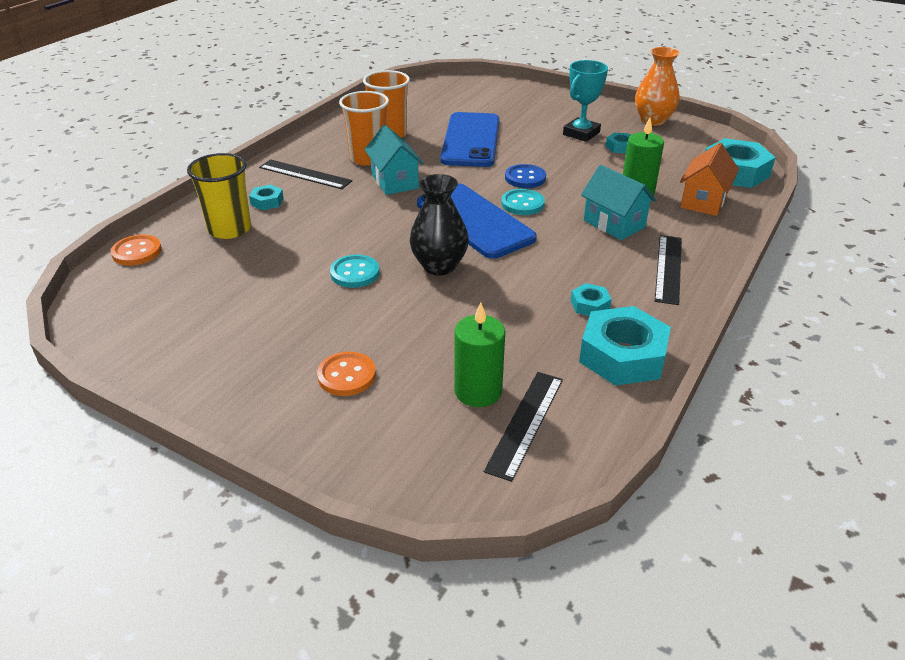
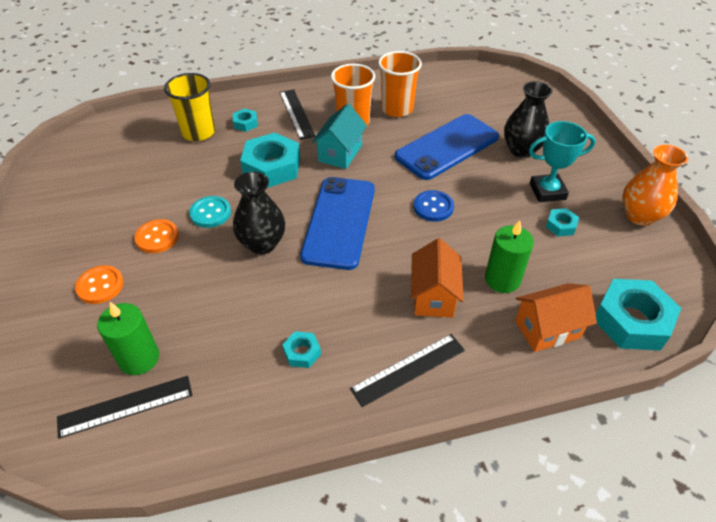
camera: 45 degrees right, 10 degrees up
(137, 252) = (137, 120): orange button -> orange button (157, 237)
(522, 204) = (394, 229): turquoise button -> none
(525, 119) = (521, 150): none -> black vase
(614, 224) = (433, 296): turquoise house -> orange house
(622, 356) = (255, 412): turquoise nut -> turquoise nut (272, 167)

